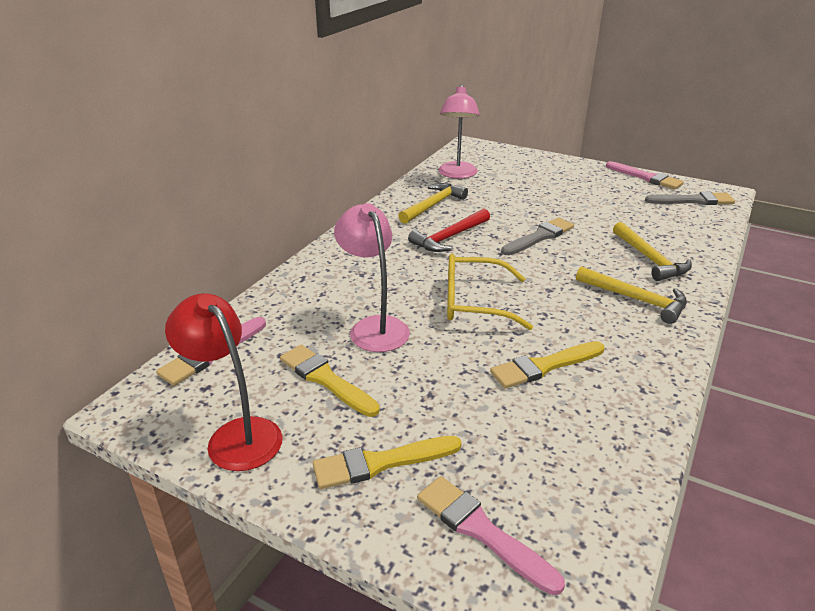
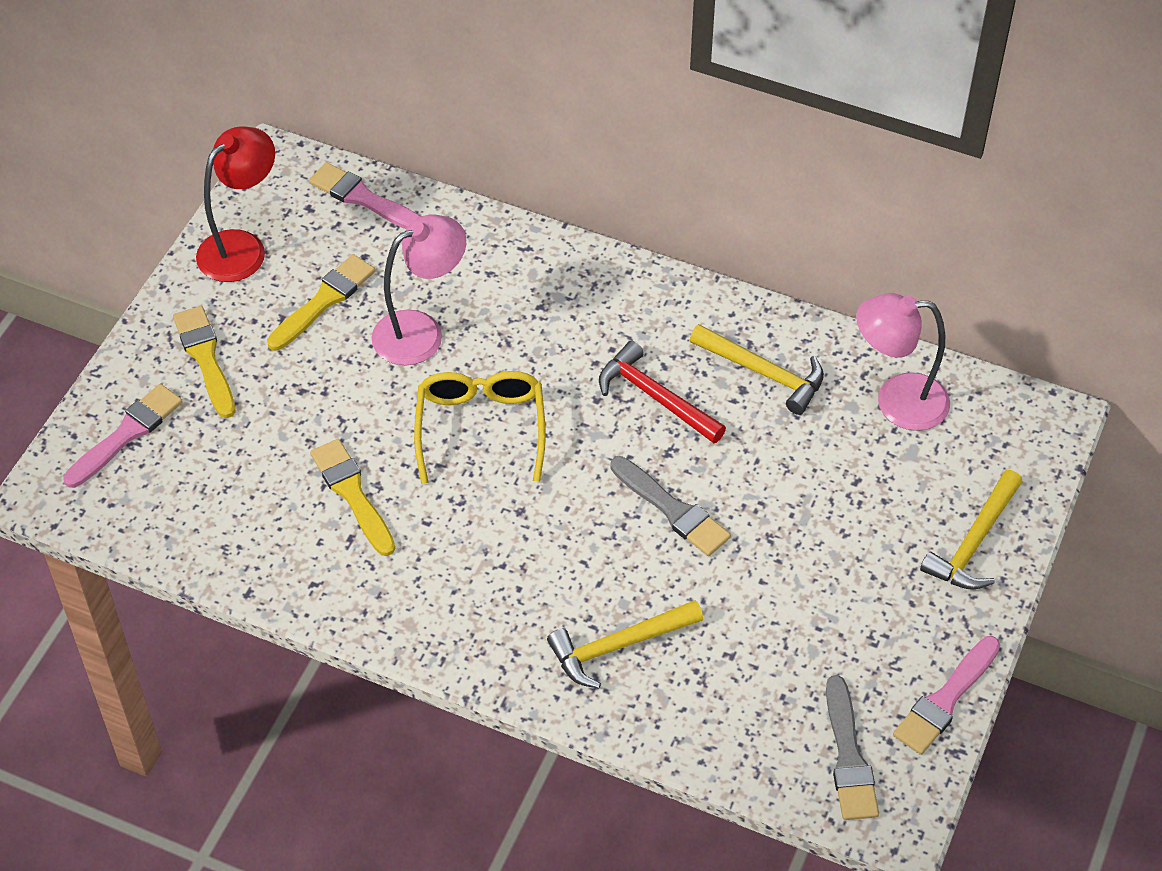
camera: 85 degrees right, 20 degrees up
(636, 299) = (502, 609): yellow hammer -> yellow hammer (973, 542)

